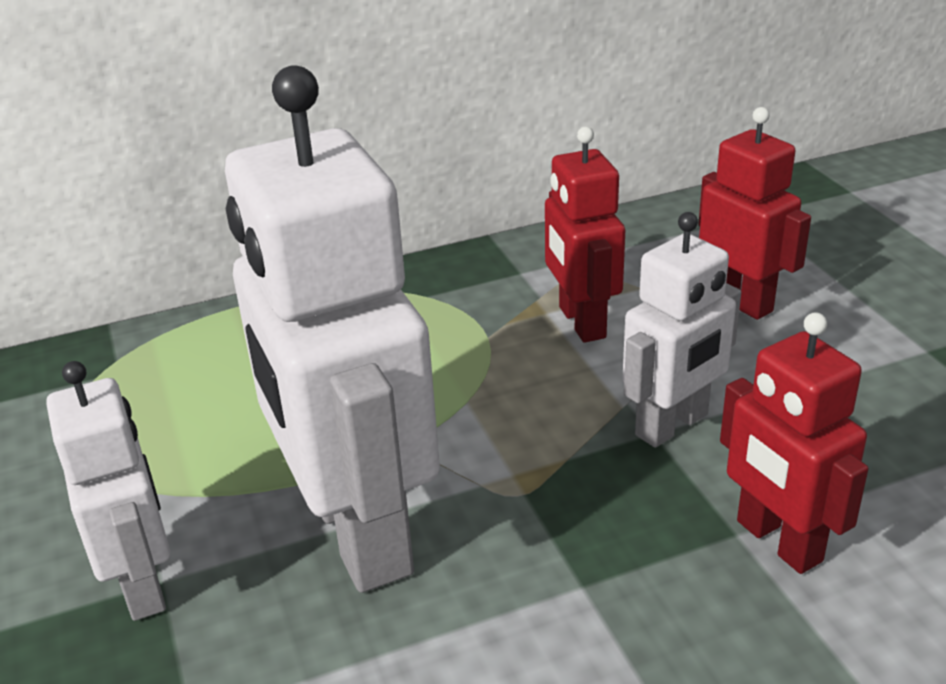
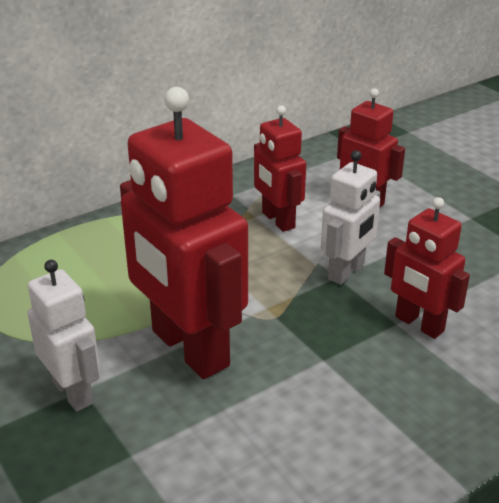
camera: 15 degrees left, 0 degrees up
(357, 532) = (189, 349): white robot -> red robot

